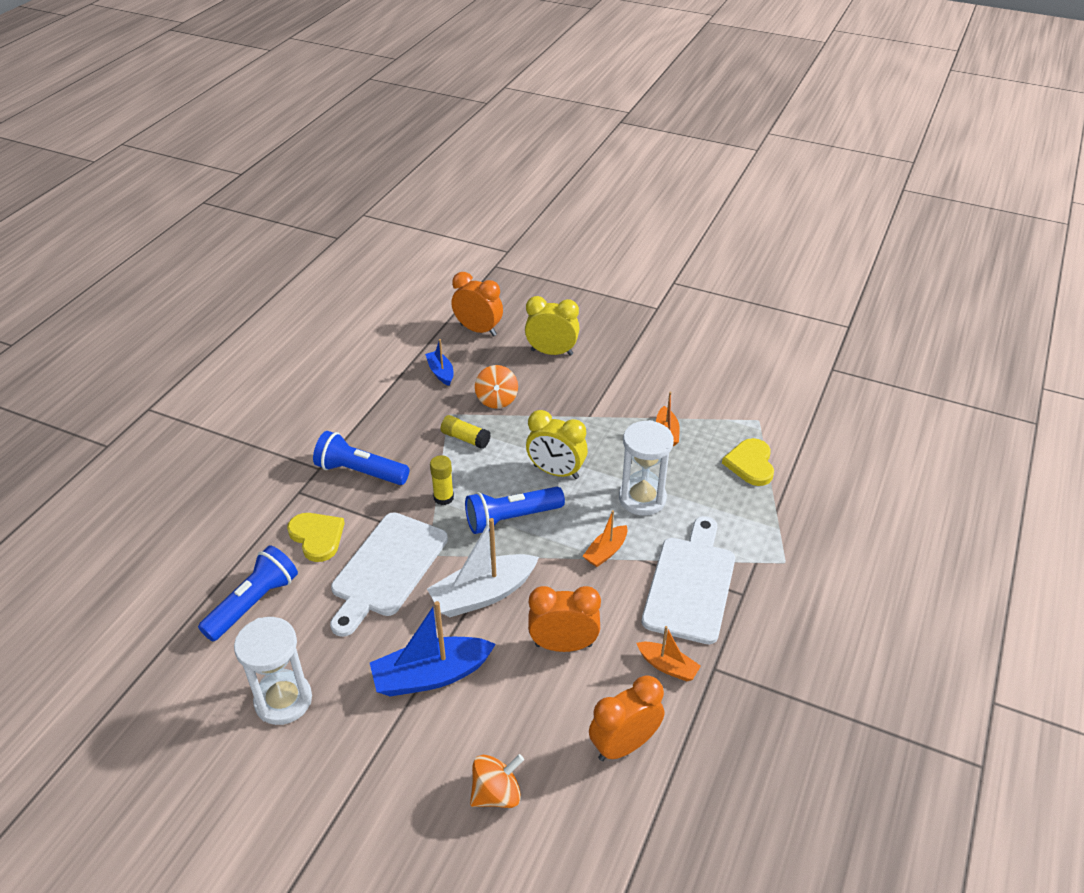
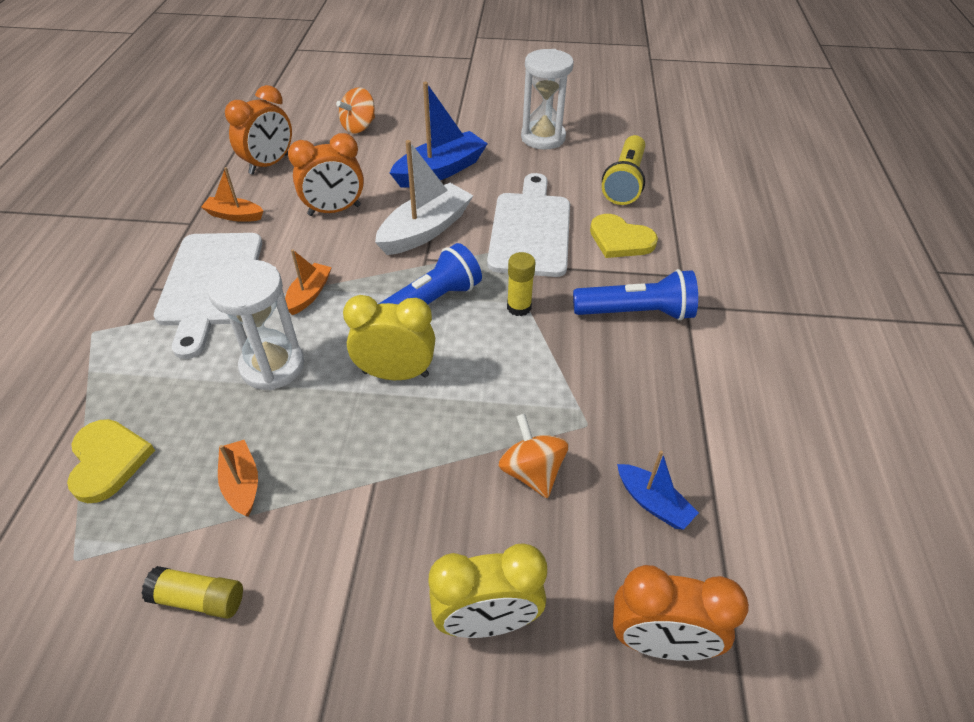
camera: 160 degrees right, 5 degrees up
(253, 603) = (625, 182): blue flashlight -> yellow flashlight
(465, 438) = (539, 391): yellow glue stick -> yellow glue stick (199, 599)

